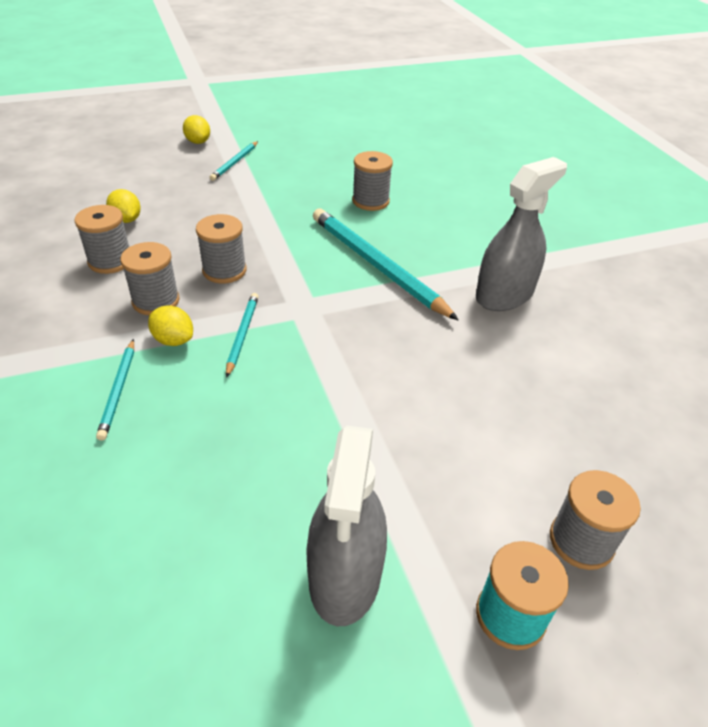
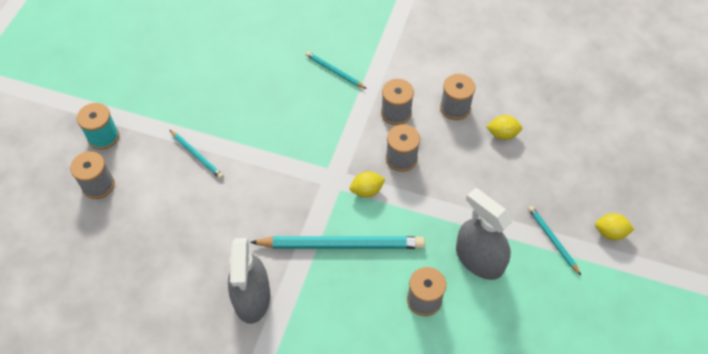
camera: 130 degrees right, 15 degrees up
(173, 340) = (354, 106): yellow lemon -> yellow lemon (367, 190)
(242, 334) = (334, 137): turquoise pencil -> turquoise pencil (197, 155)
(345, 575) = (168, 99): grey spray bottle -> grey spray bottle (479, 259)

